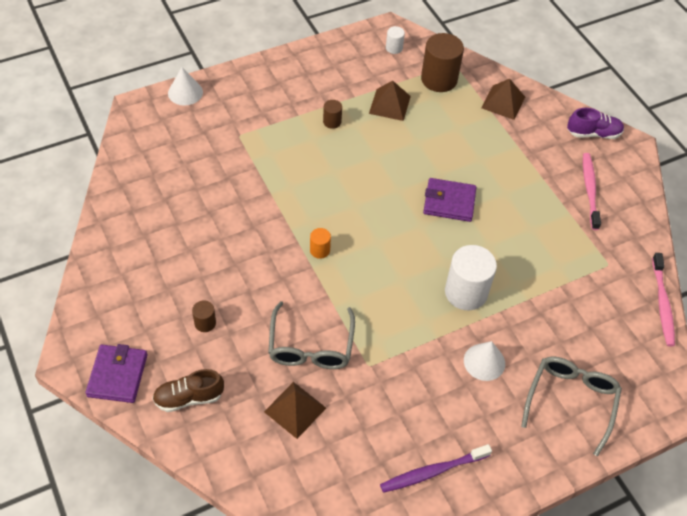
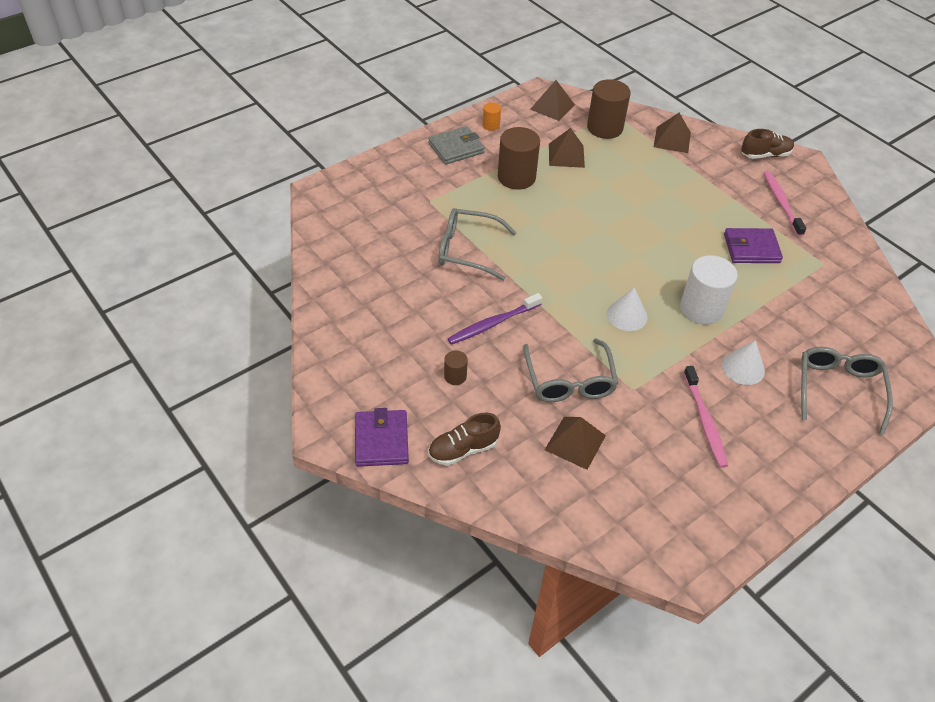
camera: 10 degrees left, 5 degrees down
(185, 92) = (362, 170): white cone -> white cone (627, 315)
(259, 193) = (468, 250): none -> grey glasses
(283, 81) = (456, 148): none -> grey wallet
(320, 250) = (546, 292): orange cylinder -> orange cylinder (491, 125)
(332, 122) = (516, 177): brown cylinder -> brown cylinder, size x2.08
(394, 48) = (552, 107): white cylinder -> brown pyramid
(432, 472) = (732, 477): purple toothbrush -> purple toothbrush (492, 324)
(449, 202) = (655, 231): purple wallet -> purple wallet (751, 248)
(593, 133) = (765, 155): purple shoe -> brown shoe
(662, 304) = (887, 290): pink toothbrush -> pink toothbrush (705, 421)

